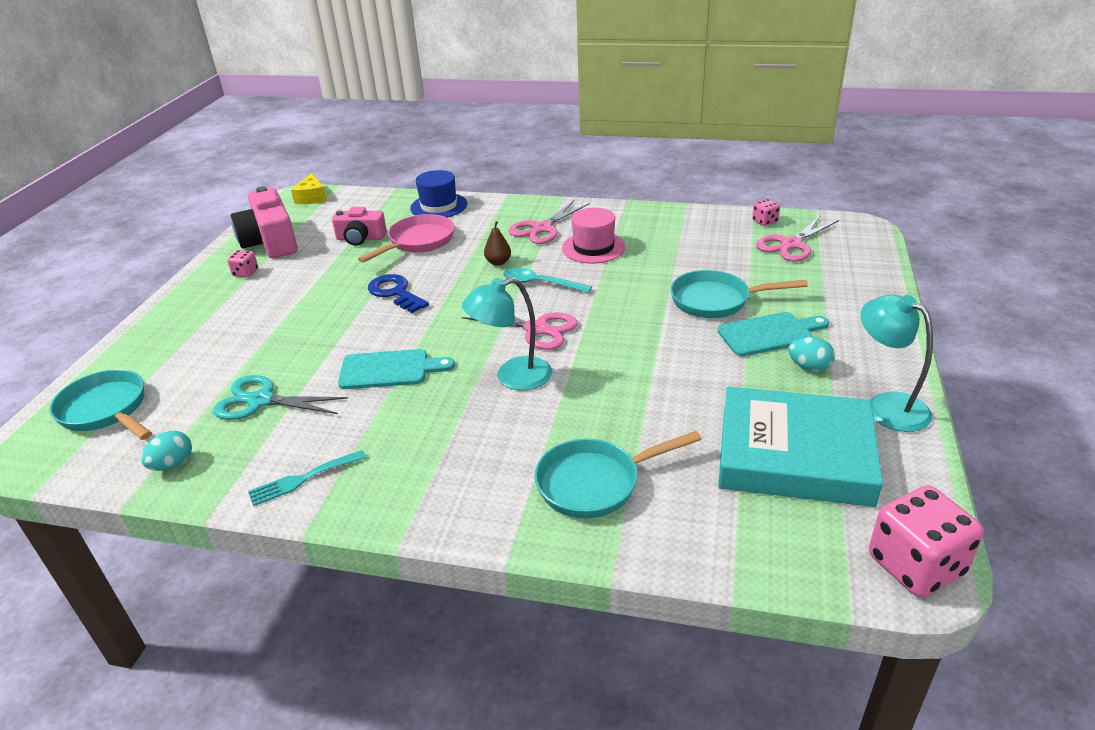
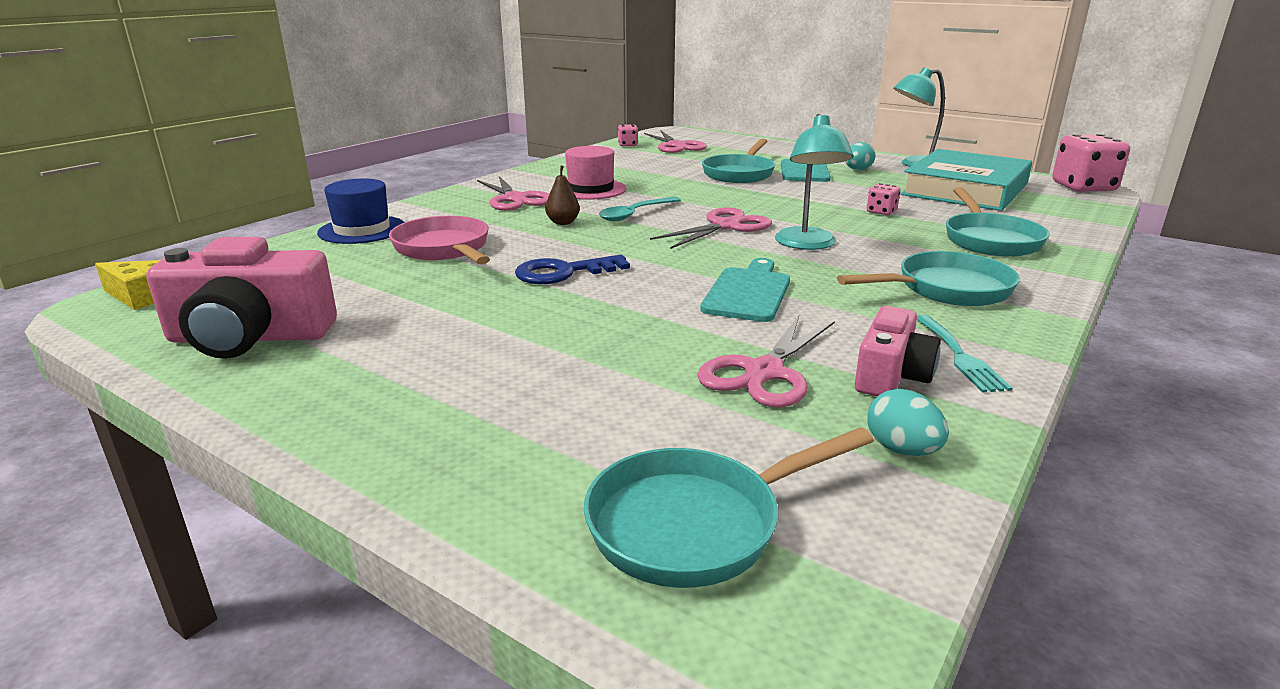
camera: 70 degrees left, 10 degrees down
(245, 273) = (333, 364): pink dice -> pink dice (881, 212)
(261, 401) = (764, 372): turquoise scissors -> pink scissors
(361, 238) = (369, 277): pink camera -> pink camera (891, 375)
(436, 463) = (946, 289): none -> turquoise pan

